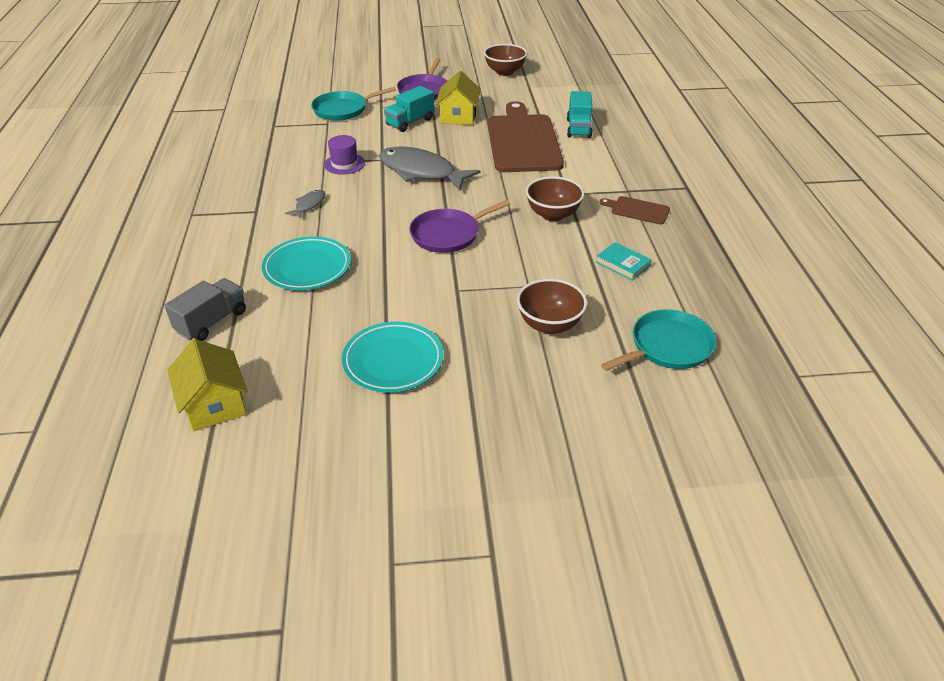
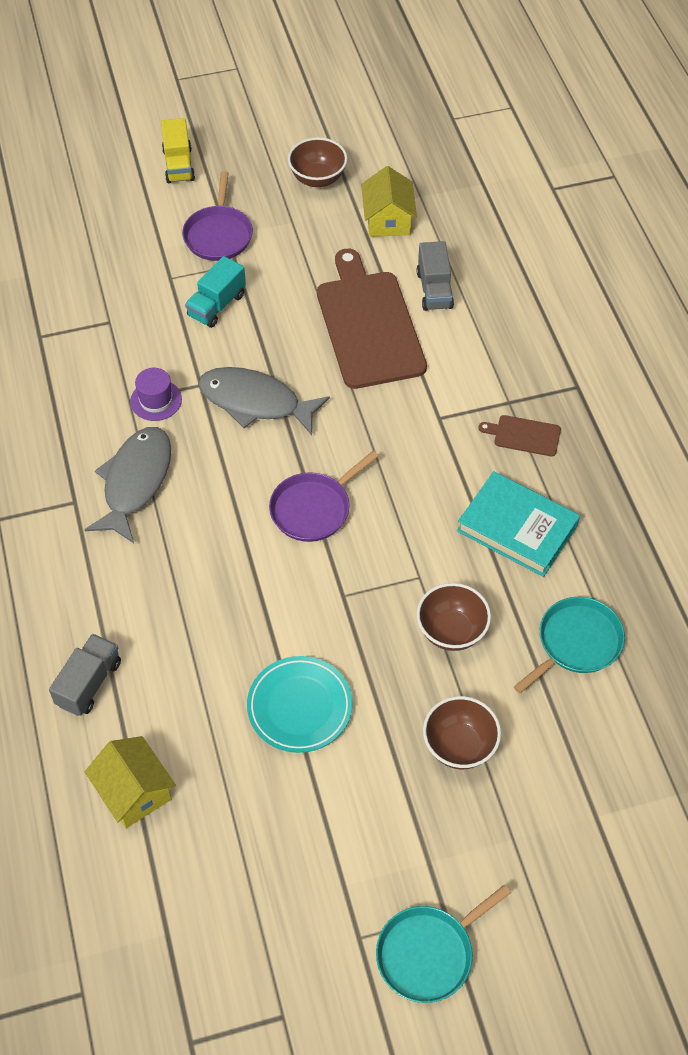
camera: 10 degrees left, 15 degrees up
(307, 268) = (167, 586): turquoise plate -> none
(309, 205) = (135, 482): grey fish -> grey fish, size x2.22
(343, 109) = (121, 290): turquoise pan -> turquoise pan (429, 953)
(408, 59) = (178, 165): none -> yellow truck
(458, 116) = (276, 284): yellow house -> yellow house (388, 220)
(553, 215) = (427, 457): brown bowl -> brown bowl (459, 746)
(578, 128) = (434, 290): turquoise truck -> grey truck
(622, 264) = (517, 528): turquoise book -> turquoise book, size x2.00

